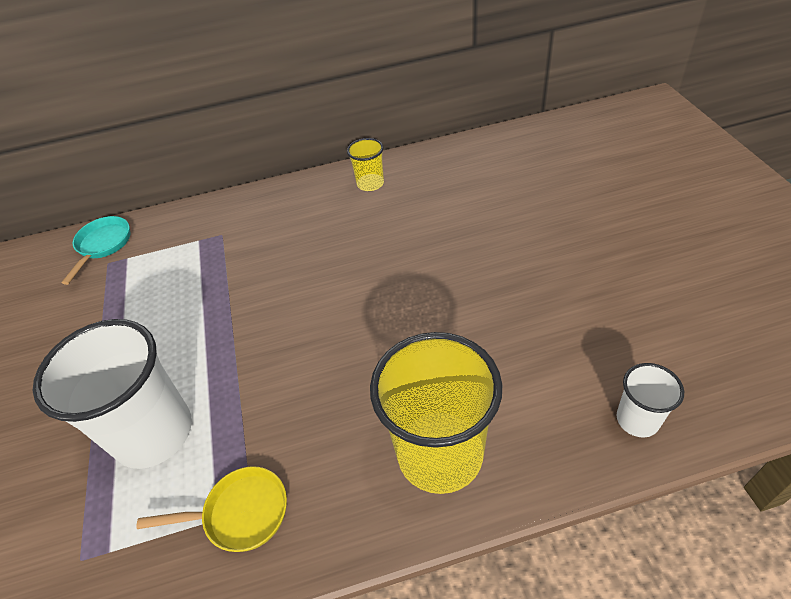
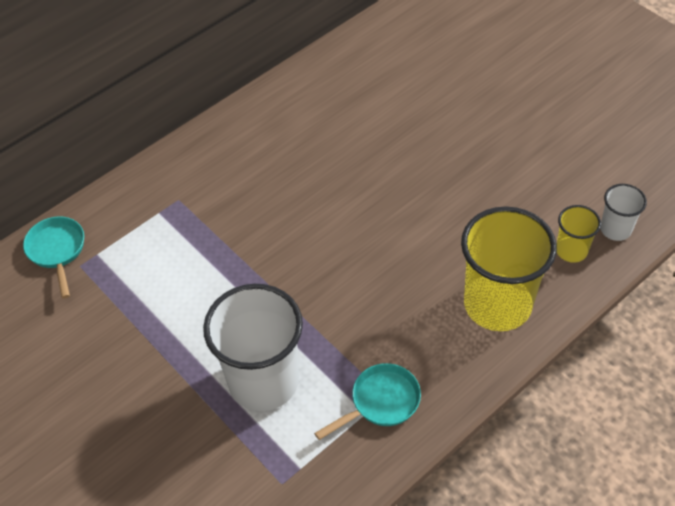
camera: 30 degrees left, 5 degrees up
(240, 513) = (381, 402): yellow pan -> turquoise pan
(370, 183) = (290, 104): yellow cup -> yellow cup (571, 250)

